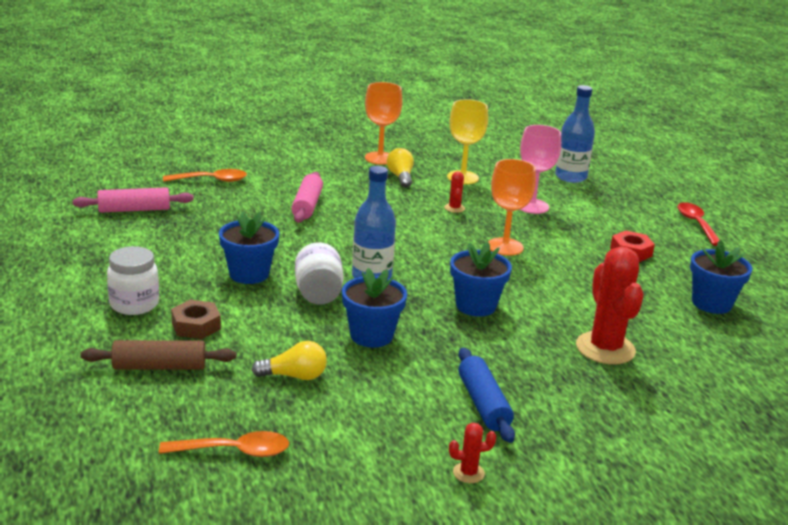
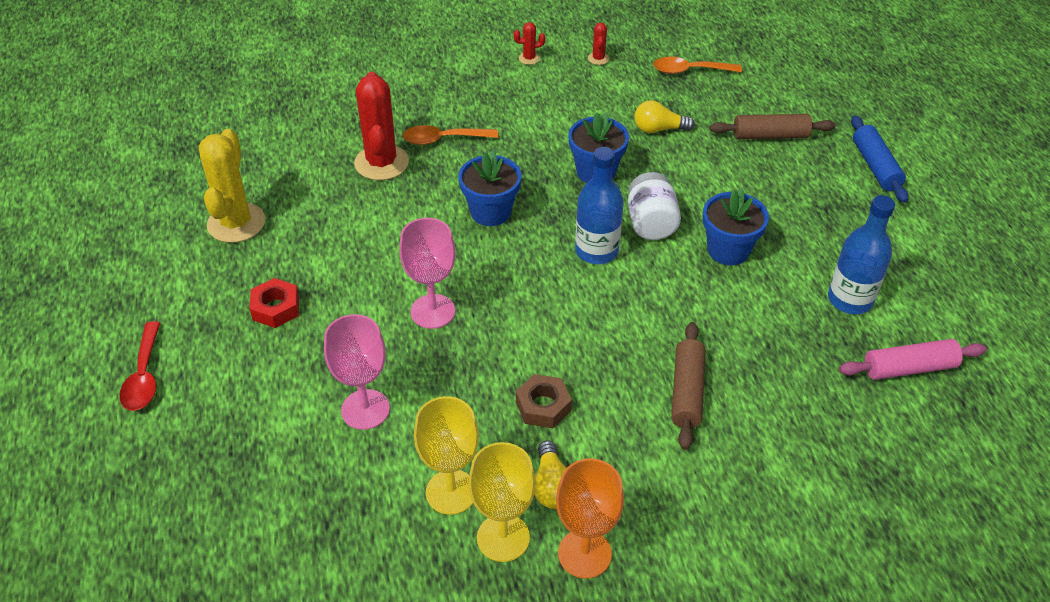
camera: 175 degrees left, 20 degrees up
(134, 304) = (825, 203): white jar -> none
(196, 326) = (757, 179): brown nut -> brown nut (543, 406)
(211, 180) = (839, 454): orange spoon -> orange spoon (443, 139)
(307, 205) = (687, 392): pink rolling pin -> brown rolling pin
(427, 164) = (503, 537): none -> yellow goblet
(454, 208) = (481, 397): red cactus -> red cactus (598, 58)
(483, 404) = (507, 107): blue rolling pin -> blue rolling pin (875, 166)
(505, 247) = (432, 311): orange goblet -> pink goblet
(570, 177) = (266, 507): blue bottle -> blue bottle (850, 299)
(711, 303) = (236, 223): blue flower pot -> yellow cactus

